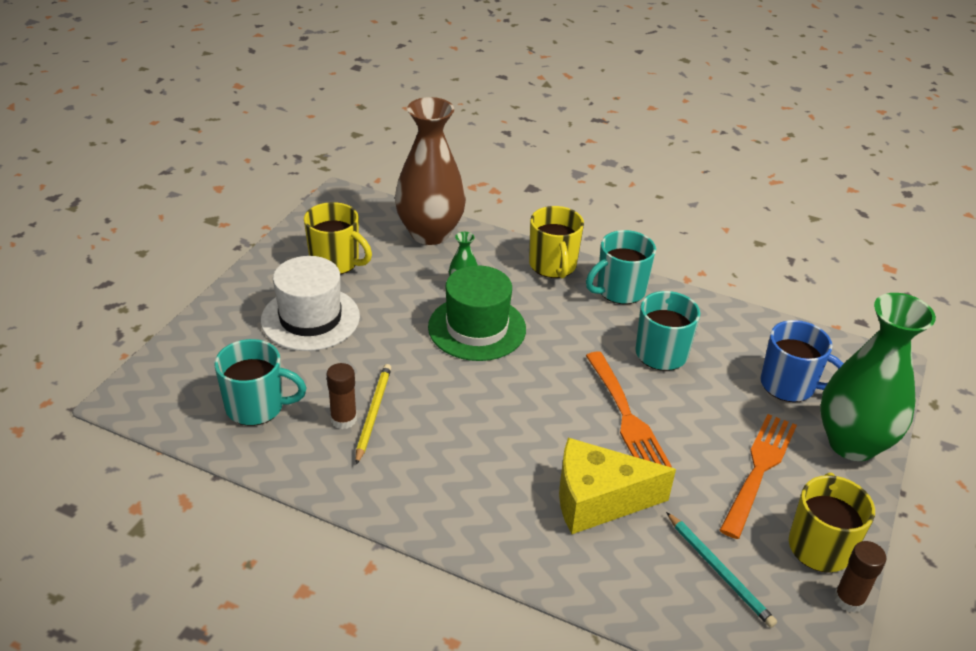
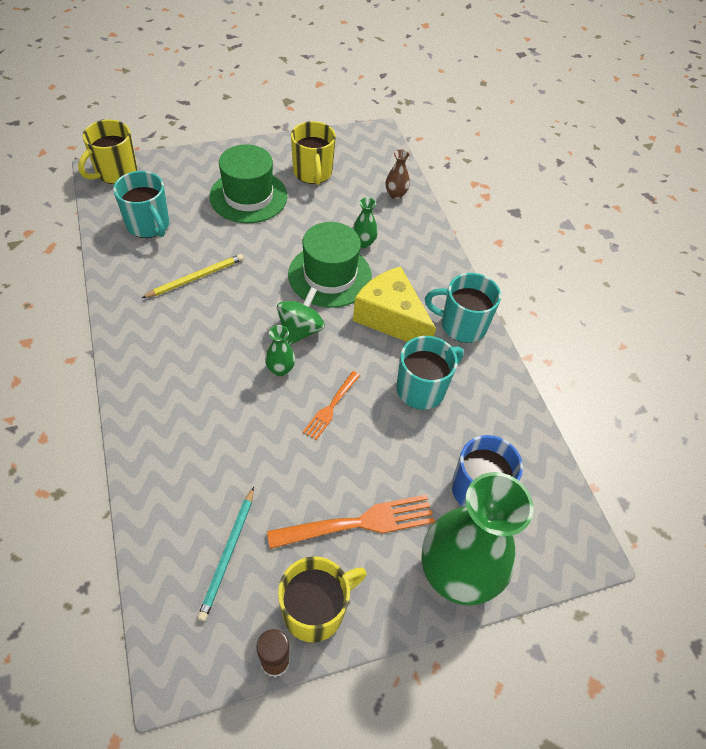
camera: 45 degrees right, 15 degrees up
(310, 318) = (248, 196): white hat -> green hat
(343, 419) = (177, 268): brown glue stick -> none
(430, 233) = (395, 194): brown vase -> brown vase, size x0.40
(519, 383) = (300, 330): none -> green spinning top
(551, 422) = (280, 369): none -> green vase
(553, 266) = (442, 274): yellow mug -> yellow mug (115, 172)
(597, 500) = (230, 440): yellow cheese -> yellow cheese (391, 318)
(625, 415) = (331, 406): orange fork -> orange fork, size x0.59

